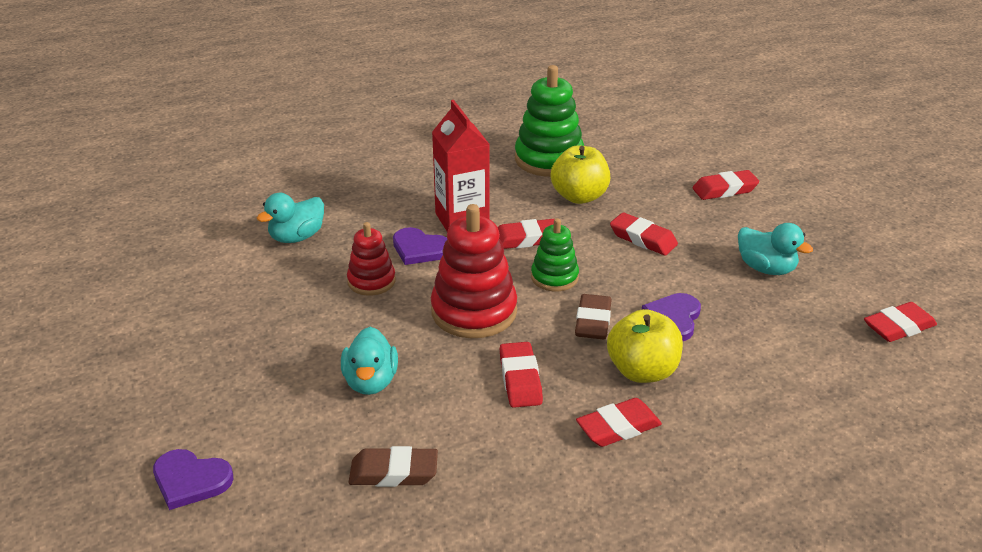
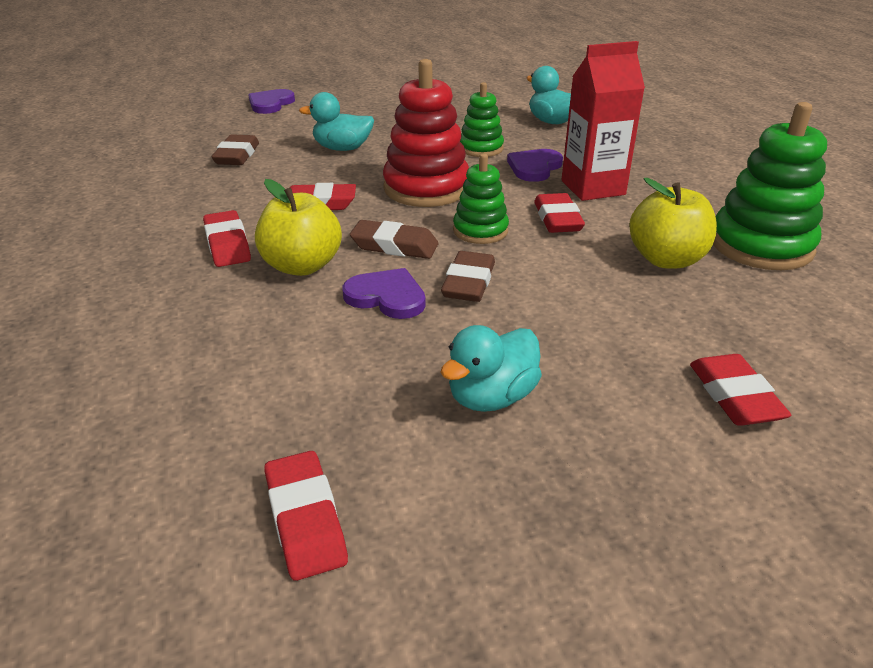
camera: 95 degrees right, 0 degrees up
(371, 281) = (481, 148): red stacking toy -> green stacking toy
(639, 281) = (468, 283): none -> brown eraser
(643, 239) = (566, 296): red eraser -> none

